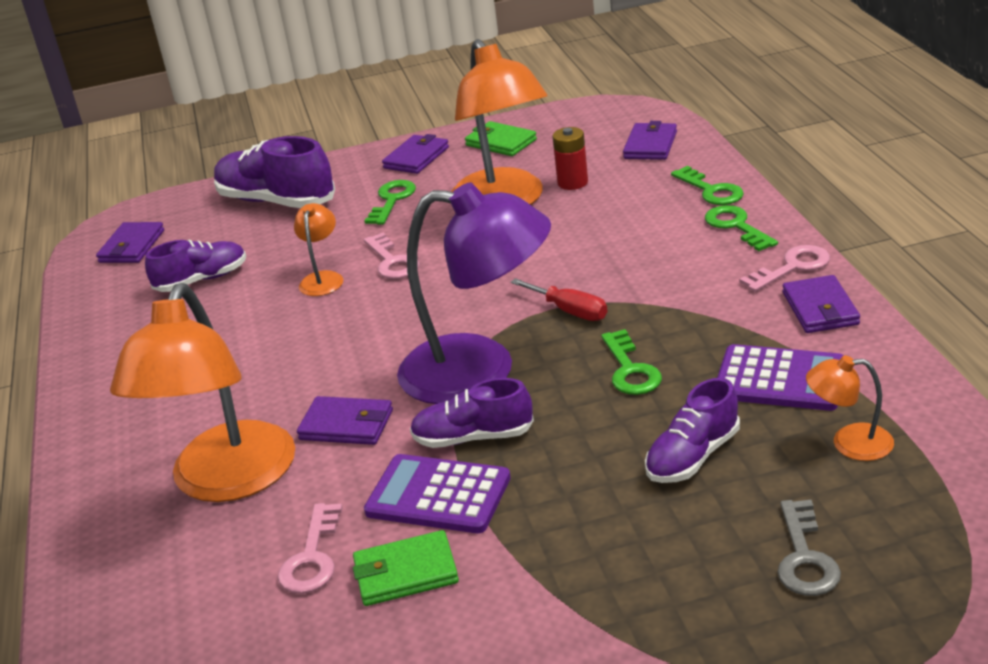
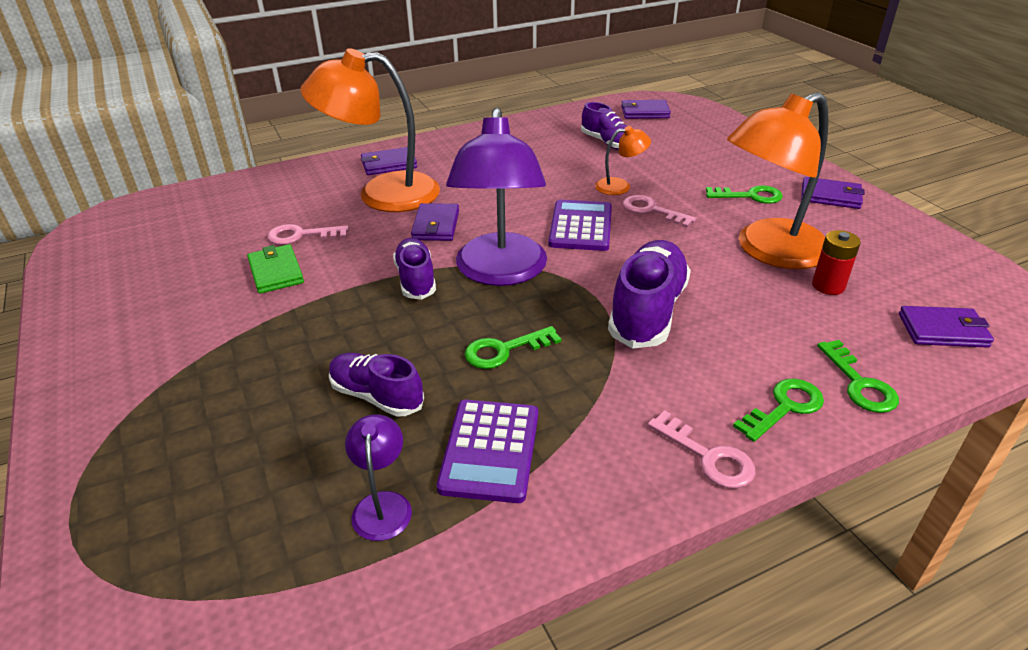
camera: 75 degrees right, 5 degrees up
(276, 201) = (726, 149): purple shoe -> purple shoe (647, 311)
(392, 261) = (652, 211): pink key -> pink key turned 75 degrees clockwise
(438, 495) = (352, 273): purple calculator -> purple calculator (580, 226)
(501, 142) = (887, 235): green wallet -> none
(570, 311) = (593, 308): red screwdriver -> none
(711, 190) = (859, 383): green key -> green key turned 60 degrees counterclockwise
(804, 557) = (230, 472): grey key -> none
(820, 309) = (625, 481): purple wallet -> purple wallet (389, 164)
(849, 443) = (382, 504): orange lamp -> purple lamp

